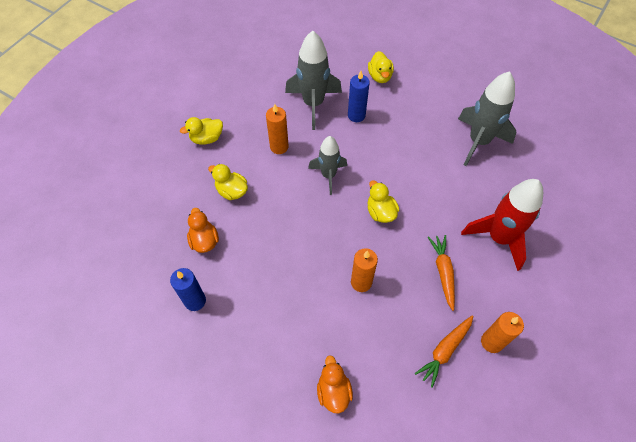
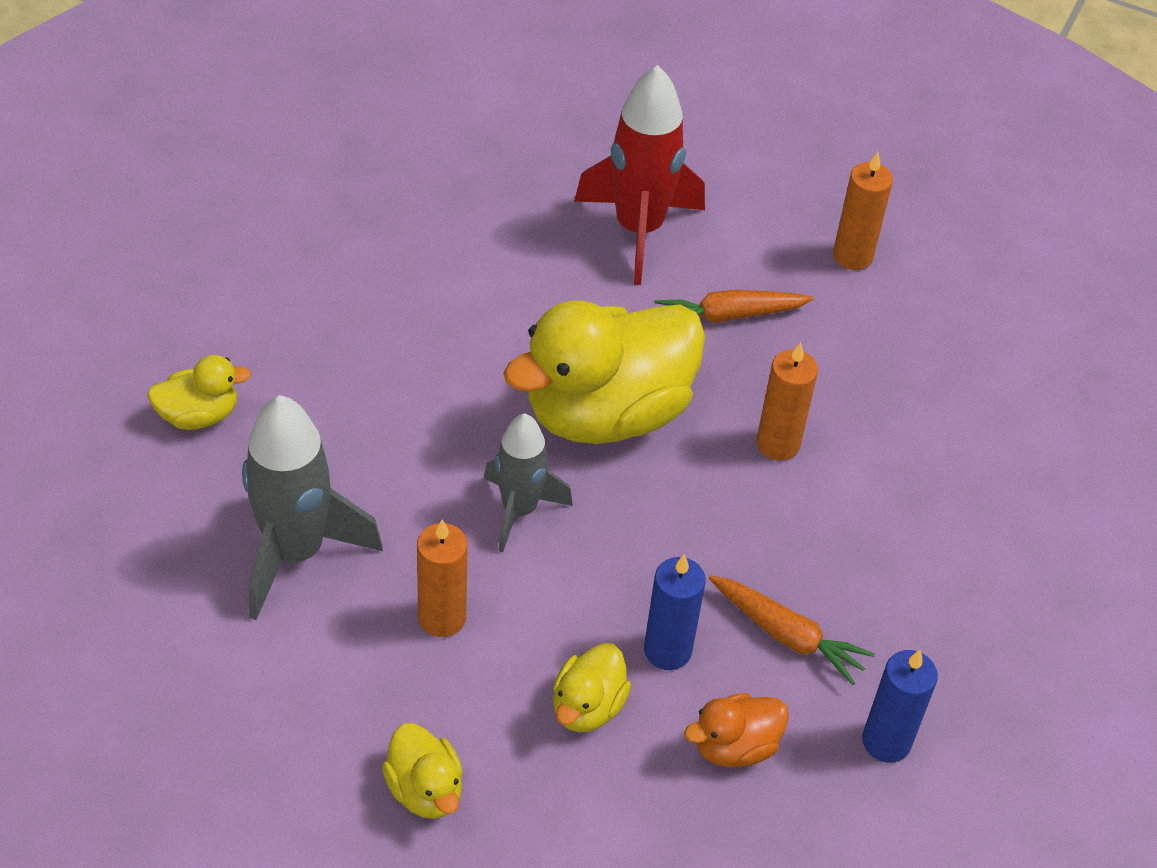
camera: 100 degrees left, 10 degrees down
(333, 391) = (1005, 481): orange duck -> none
(356, 115) = (332, 461): blue candle -> blue candle (667, 650)
(380, 212) = (606, 413): yellow duck -> yellow duck, size x2.19
(444, 351) = (886, 320): orange carrot -> orange carrot (787, 635)
(478, 141) = (400, 243): grey rocket -> none

